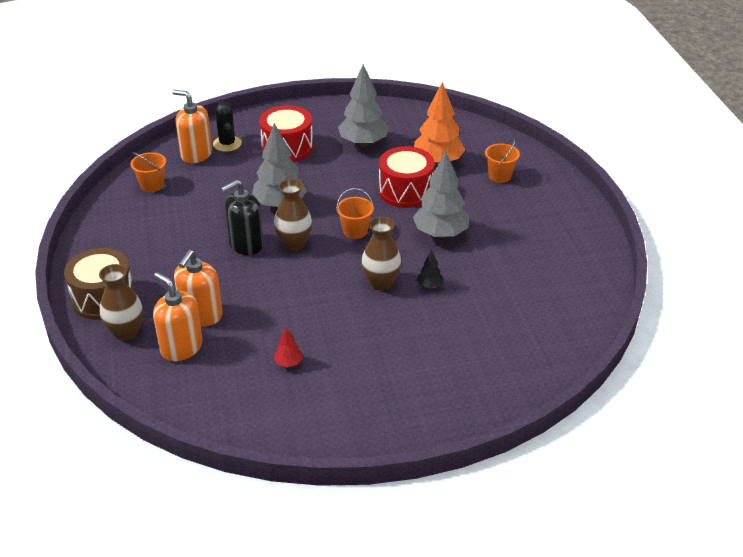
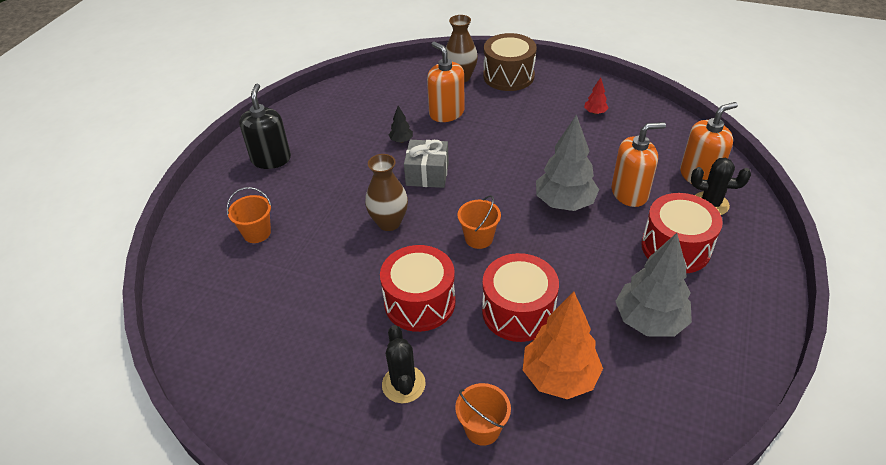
camera: 125 degrees right, 5 degrees up
(152, 185) = (656, 134): orange bucket -> orange bucket (257, 233)
(181, 347) = (420, 95): orange soap dispenser -> orange soap dispenser (629, 193)
(246, 244) = (517, 161): black soap dispenser -> black soap dispenser (271, 159)
(288, 363) = (353, 137): red tree -> red tree (595, 112)
(294, 244) = (493, 190): brown vase -> none
(304, 288) = (427, 174): none -> grey gift
(429, 285) = (354, 253): black tree -> black tree (401, 140)
(440, 234) = (419, 302): grey tree -> red drum
(506, 214) = (403, 384): none -> black cactus

